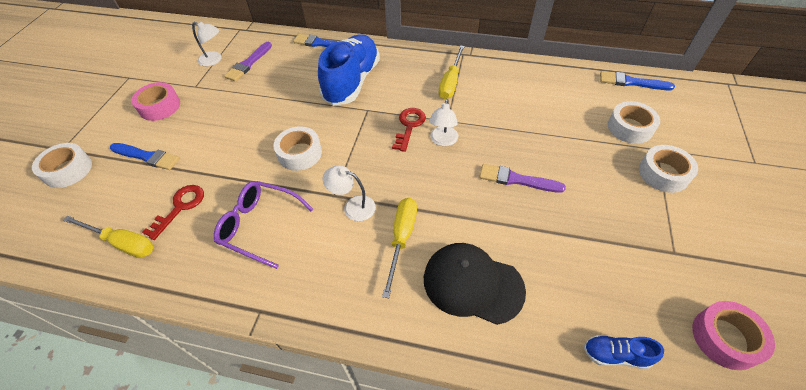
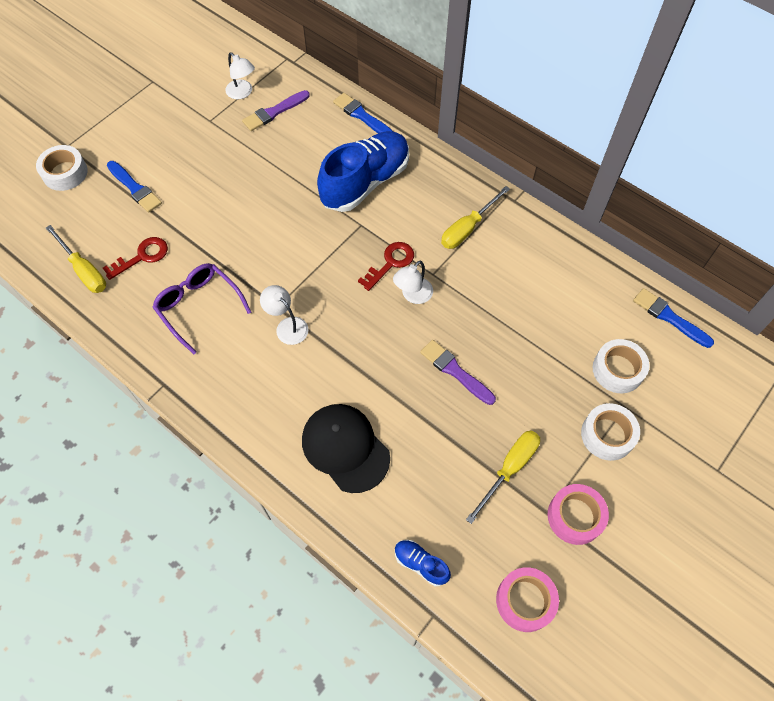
camera: 25 degrees right, 10 degrees up
(159, 106) = (167, 132): pink tape -> pink tape (575, 516)
(299, 153) = (269, 247): white tape -> none
(401, 239) = (311, 378): yellow screwdriver -> yellow screwdriver (509, 469)

